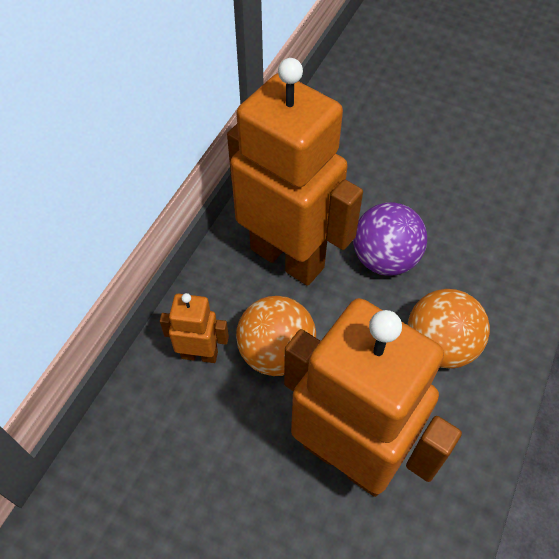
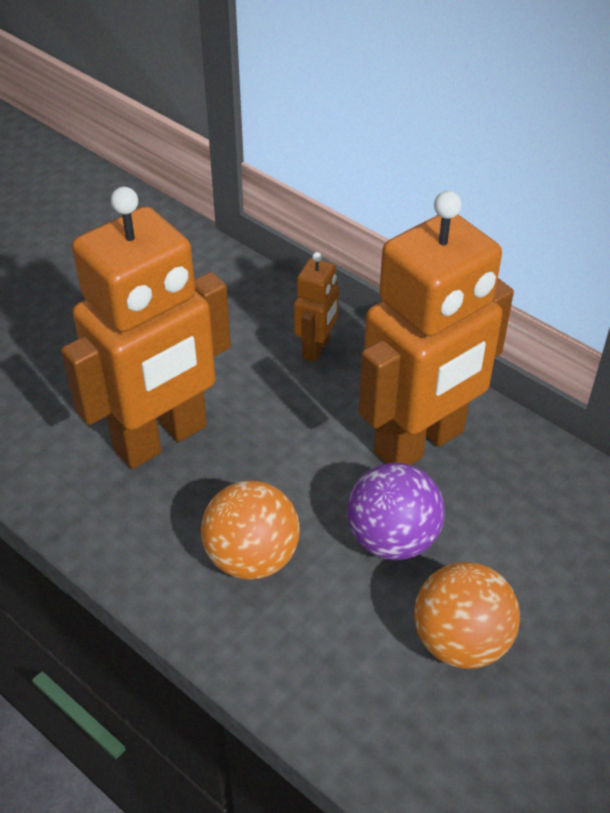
camera: 105 degrees right, 10 degrees down
(276, 353) = (297, 407): orange ball -> orange ball (461, 641)

